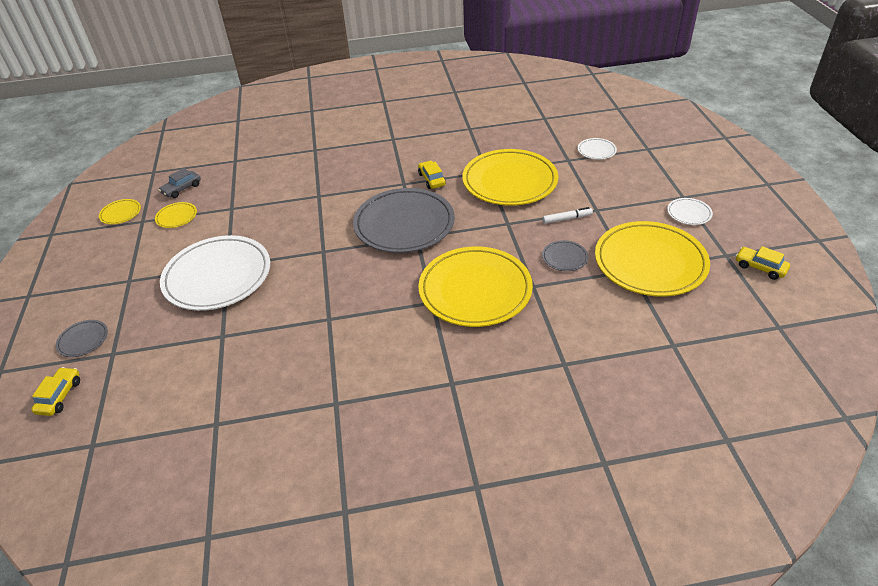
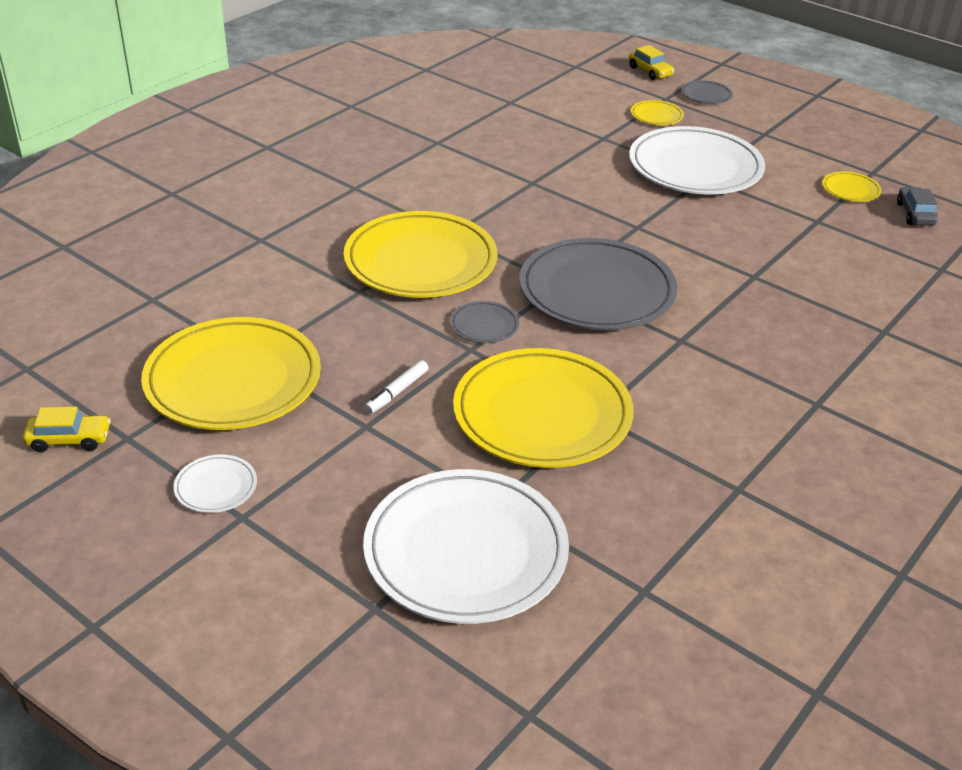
camera: 135 degrees right, 5 degrees down
(121, 213) = (910, 169): yellow plate -> yellow plate (656, 116)
(431, 179) = (654, 364): yellow car -> none
(564, 258) = (351, 338): grey plate -> grey plate (484, 325)
(596, 151) = (466, 551): white plate -> white plate, size x2.37

